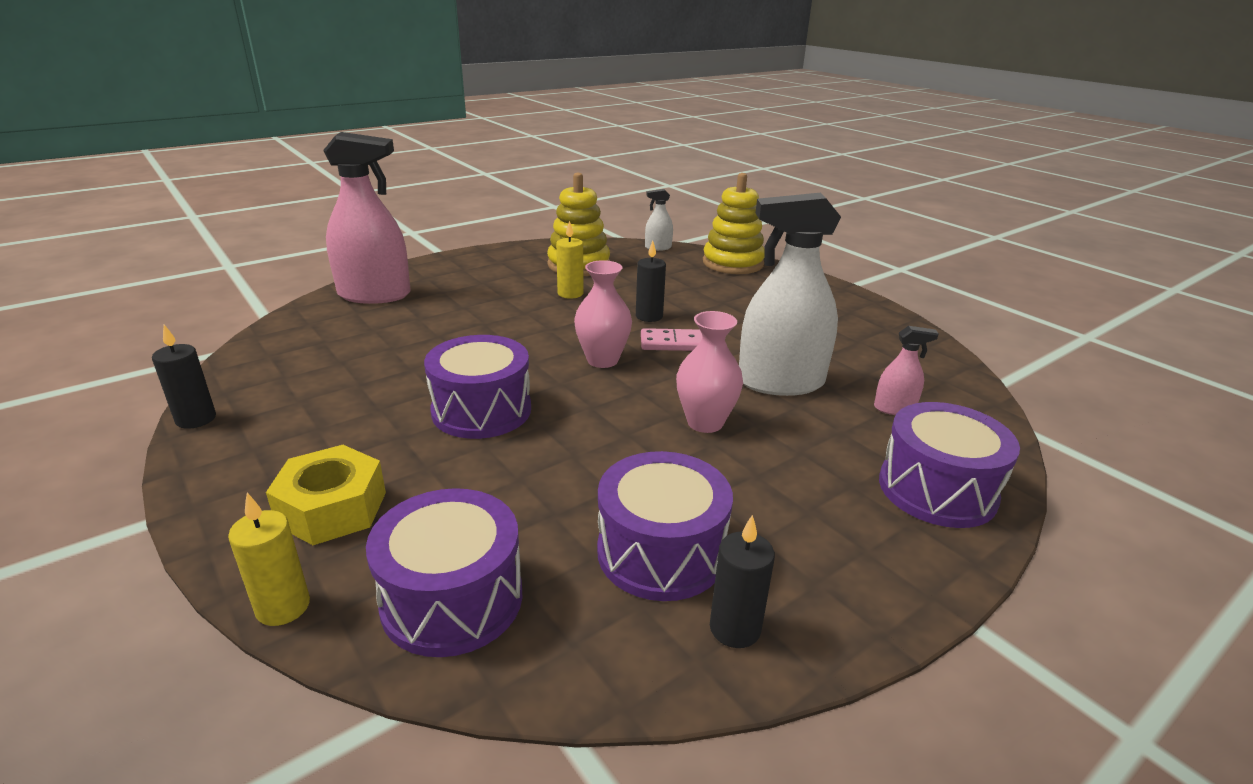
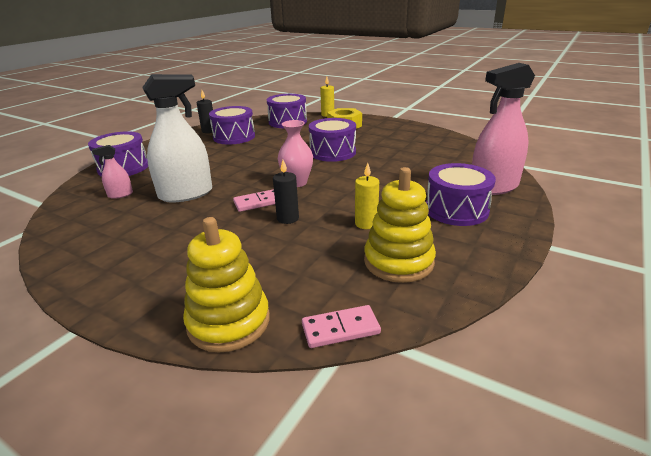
camera: 160 degrees right, 0 degrees up
(196, 419) = (433, 130): black candle -> none
(462, 285) = (456, 210): none -> purple drum
(658, 247) = (340, 329): white spray bottle -> pink domino
(705, 422) = (227, 168): pink vase -> none

